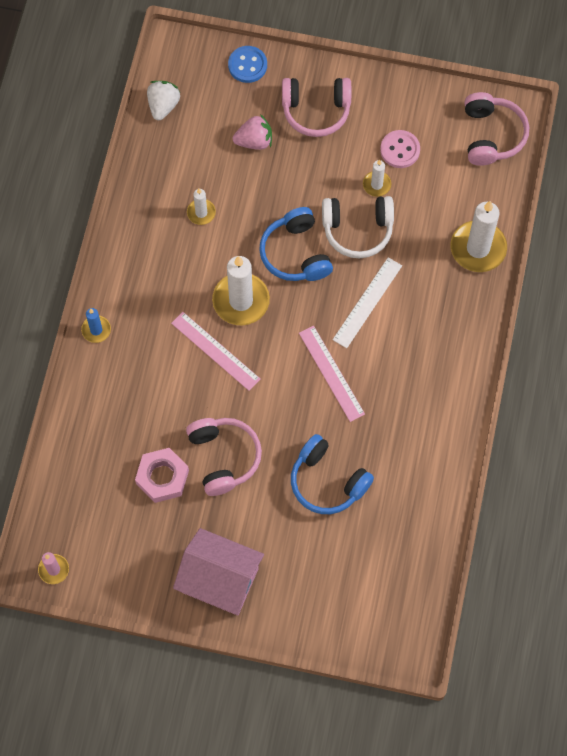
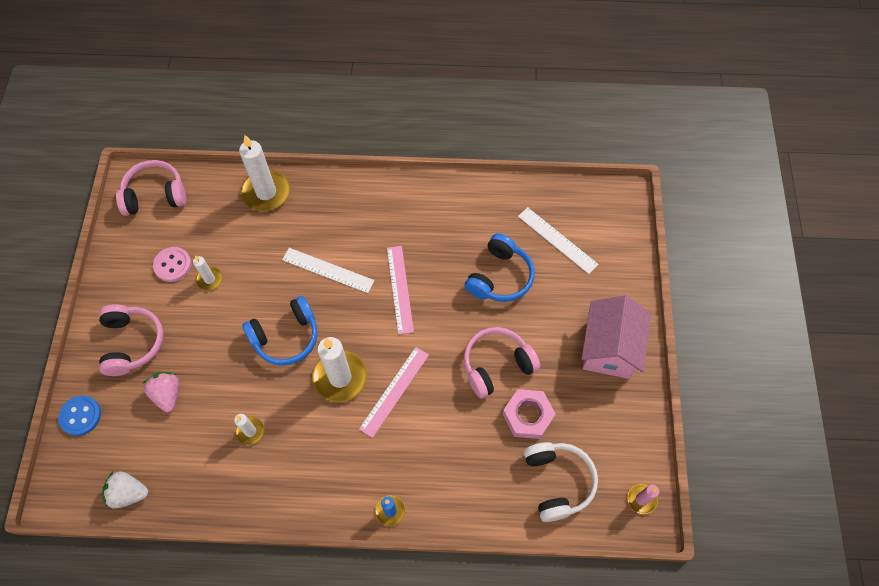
camera: 100 degrees left, 5 degrees down
(331, 373) = (400, 289): pink ruler -> pink ruler turned 60 degrees counterclockwise
(357, 229) = (256, 288): white headphones -> white headphones (557, 482)
(363, 555) = (557, 240): none -> white ruler

